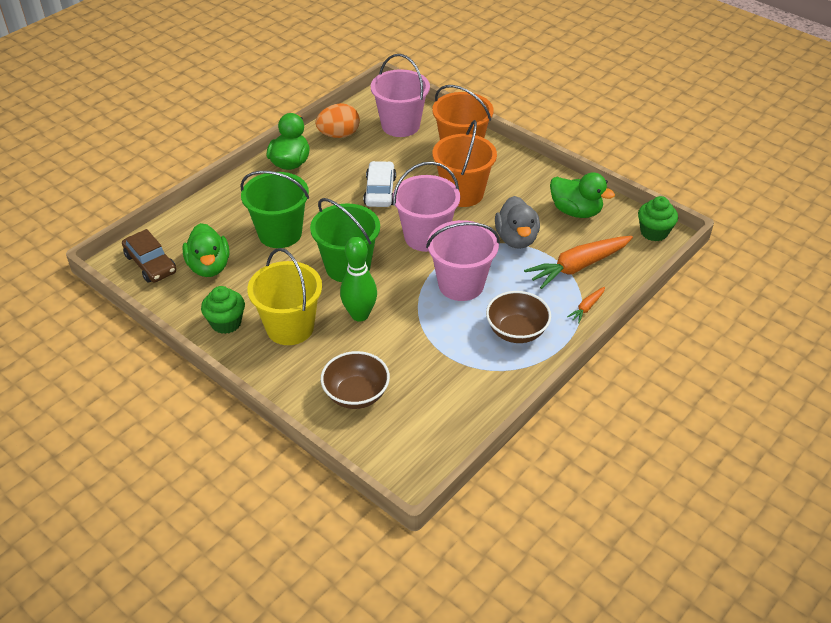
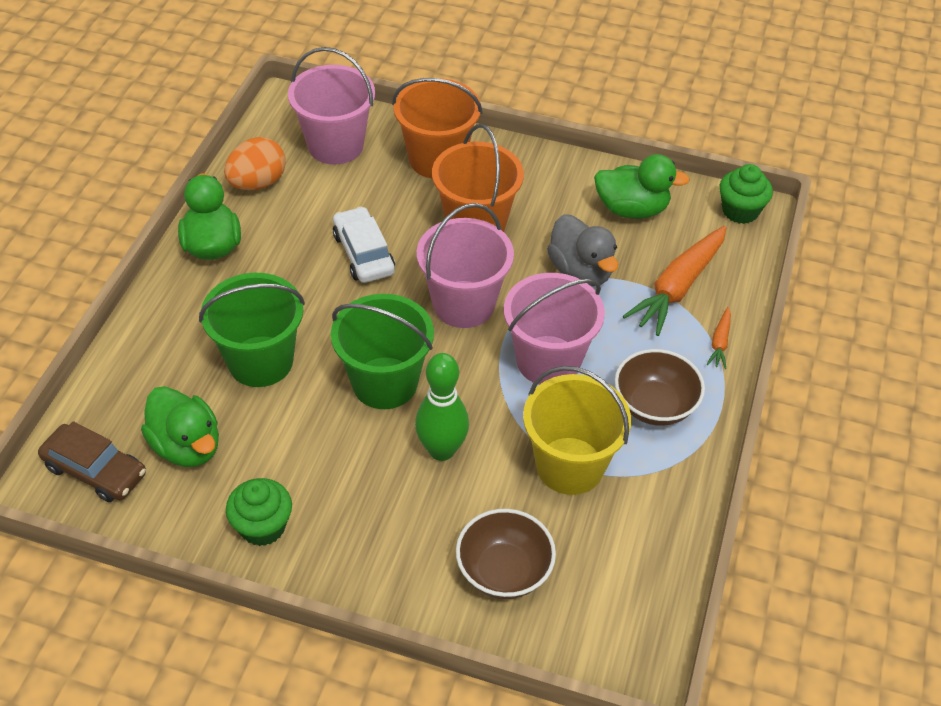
camera: 25 degrees left, 5 degrees up
(290, 327) = (357, 502): yellow bucket -> yellow bucket (570, 465)

